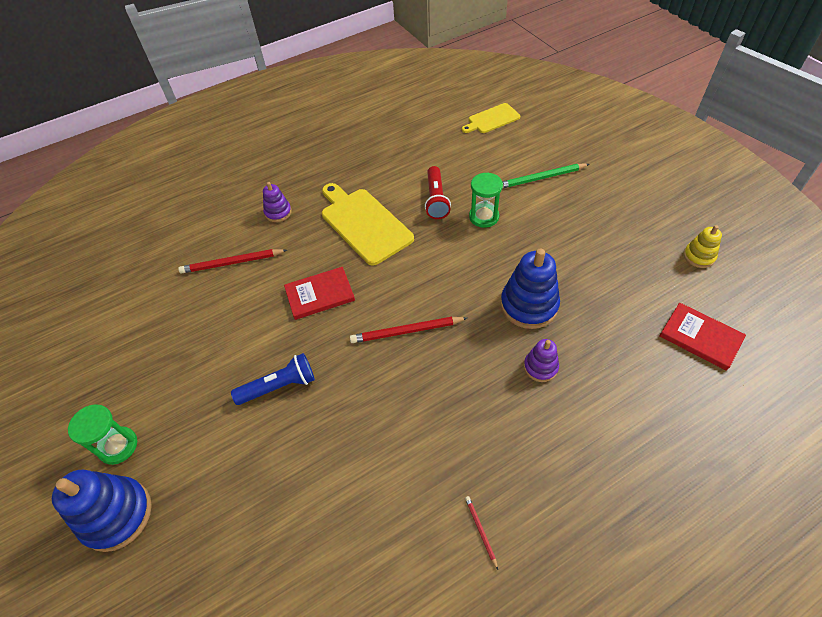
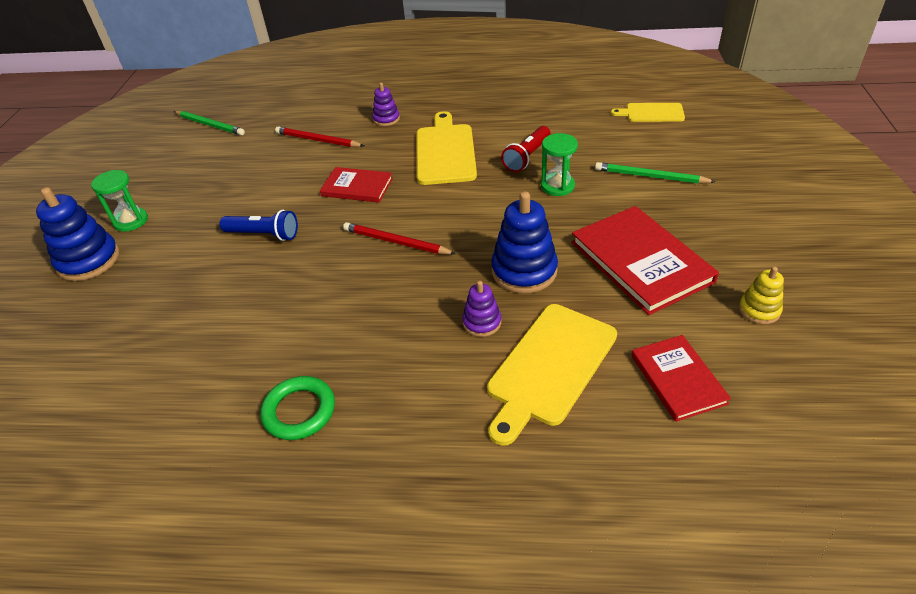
camera: 35 degrees right, 10 degrees down
(93, 295) = (210, 125): none -> green pencil
(480, 531) = (299, 411): red pencil -> green ring
(598, 255) = (640, 262): none -> red book
(618, 376) = (549, 367): none -> yellow cutting board

